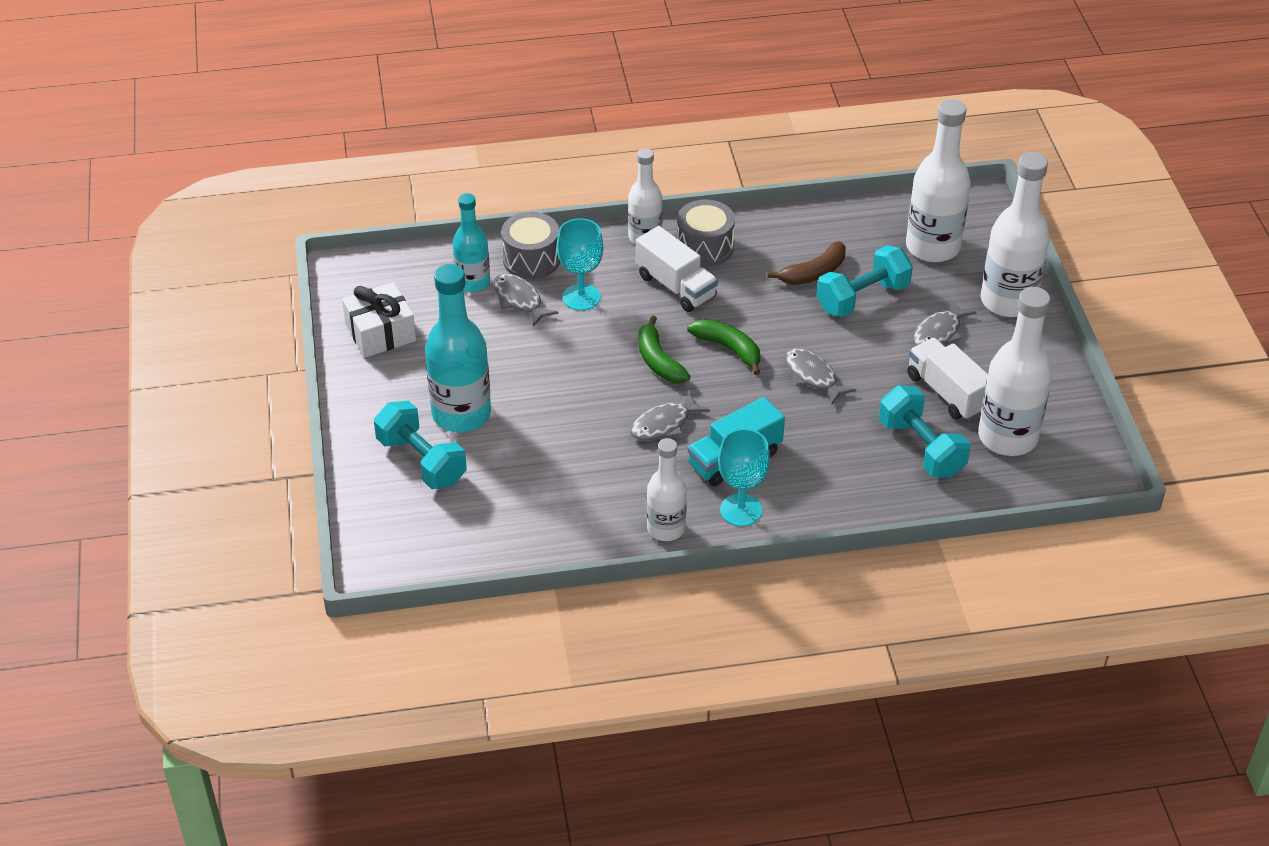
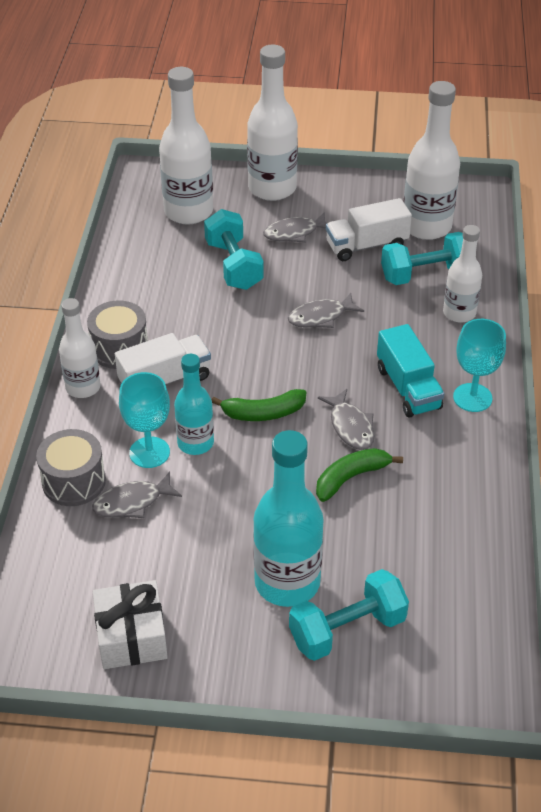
camera: 75 degrees left, 0 degrees up
(473, 282) = (86, 537): turquoise bottle -> turquoise bottle (195, 443)
(666, 528) = (484, 452): white bottle -> white bottle (459, 313)
(729, 348) = (265, 362): green banana -> green banana (351, 477)
(813, 273) = (188, 287): brown banana -> none
(939, 333) = (294, 233): grey fish -> grey fish turned 105 degrees clockwise

